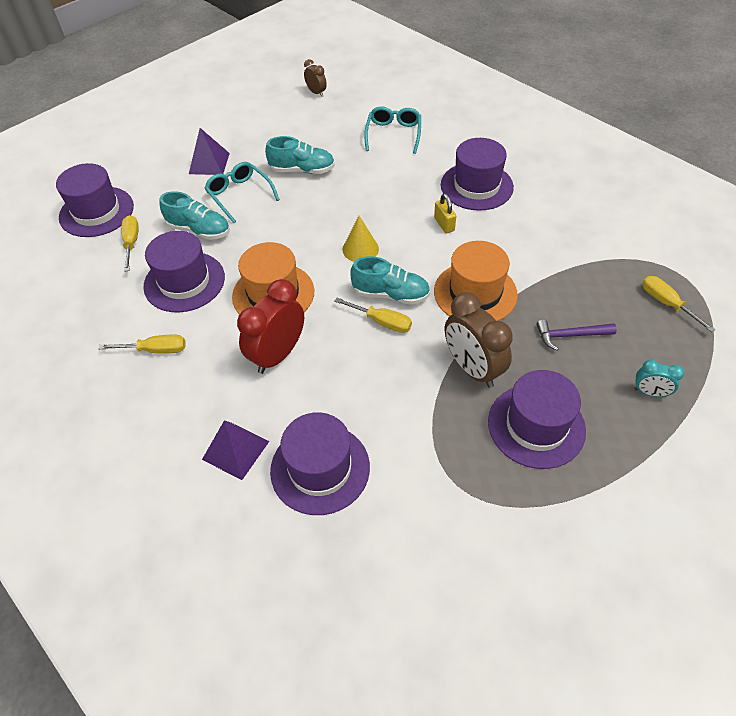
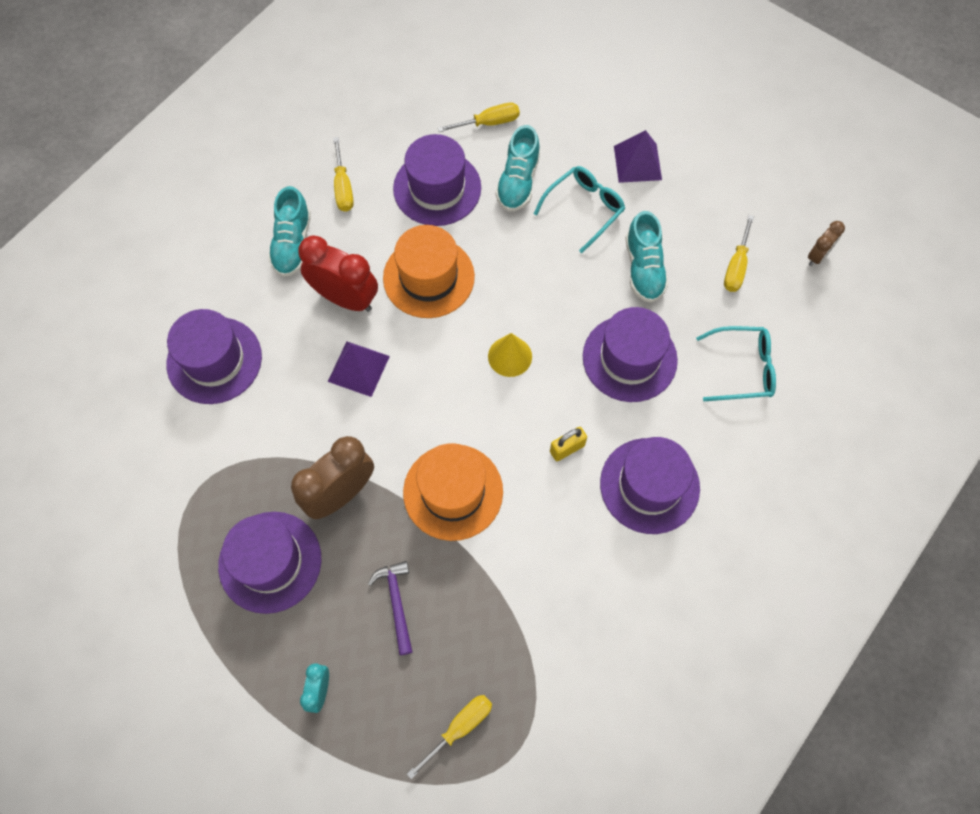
camera: 80 degrees right, 15 degrees up
(96, 212) = (533, 75): purple hat -> purple hat (629, 358)
(236, 450) = (232, 285): purple pyramid -> purple pyramid (358, 368)
(381, 322) = (399, 393): yellow screwdriver -> yellow screwdriver (736, 266)
(391, 294) = (440, 398): turquoise shoe -> turquoise shoe (292, 244)

